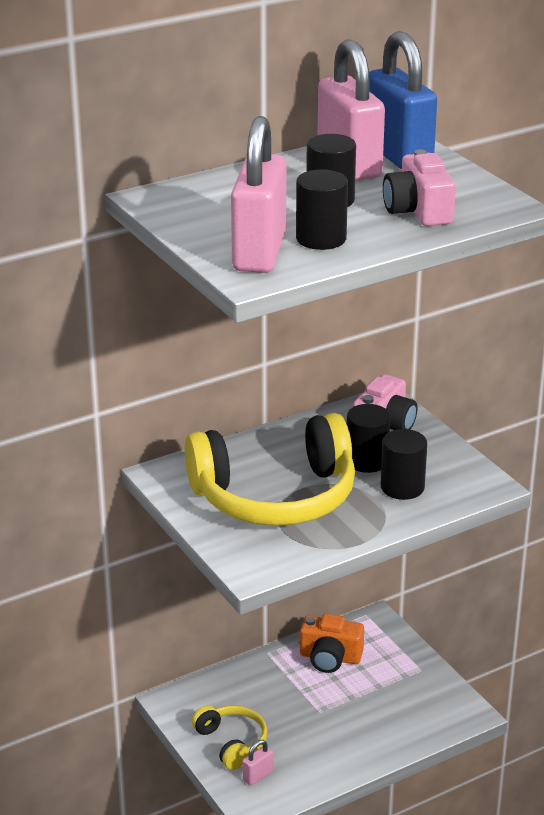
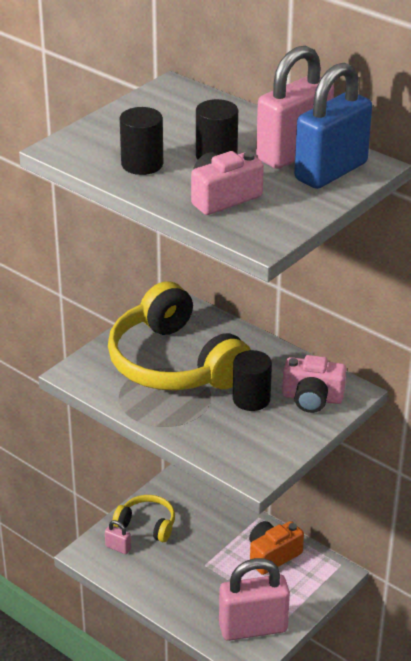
camera: 70 degrees right, 5 degrees up
(232, 742) = (147, 524): yellow headphones -> yellow headphones turned 105 degrees counterclockwise
(259, 252) = (103, 144): pink padlock -> pink padlock (253, 628)
(330, 658) = (272, 555): orange camera -> orange camera turned 60 degrees clockwise
(402, 487) = (223, 426): black cylinder -> none

